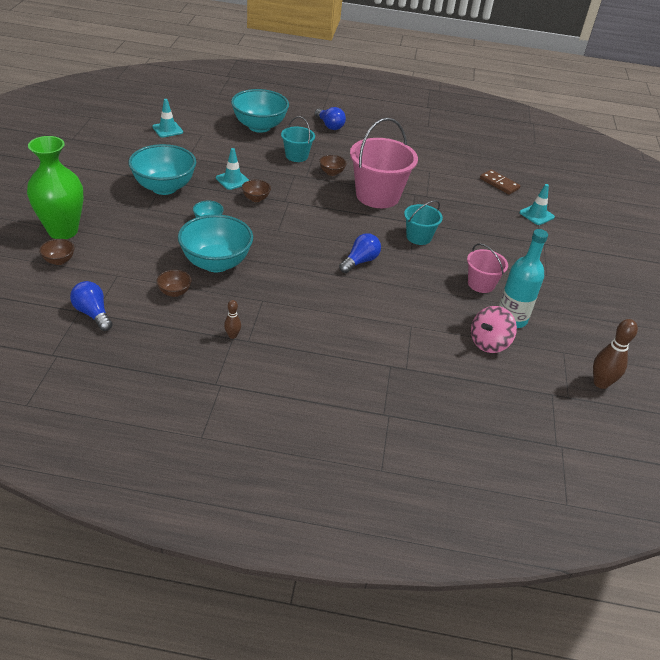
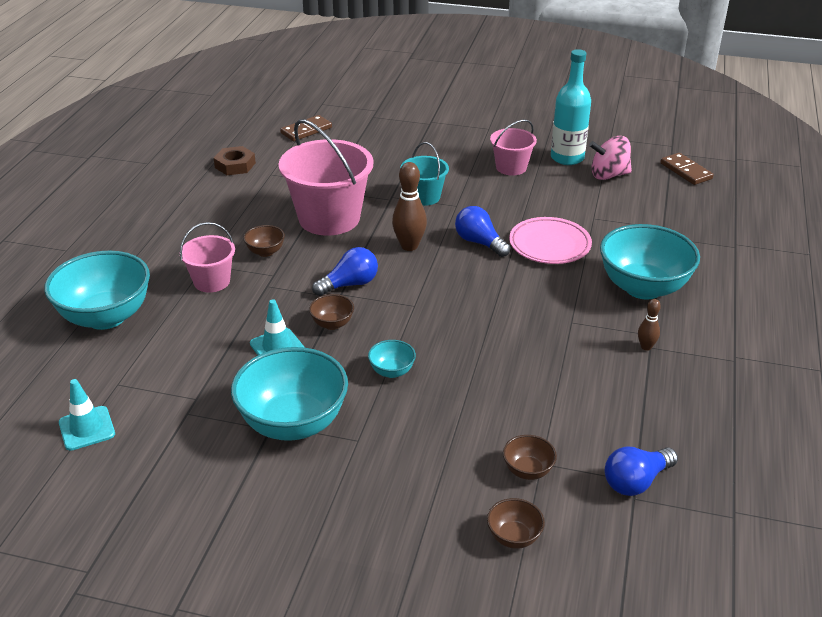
camera: 80 degrees left, 5 degrees down
(63, 231) = (428, 543): green vase -> none
(174, 292) = (571, 400): brown bowl -> brown bowl (527, 470)
(216, 263) = (498, 362): turquoise bowl -> turquoise bowl (643, 287)
(296, 156) = (212, 281): turquoise bucket -> pink bucket
(329, 126) = (123, 246): blue light bulb -> blue light bulb (350, 284)
(363, 297) = (549, 245): none -> pink plate
(436, 157) = (235, 165): none -> brown nut
(489, 343) = (608, 175): pink spinning top -> pink spinning top turned 120 degrees clockwise
(517, 399) = (685, 171): none -> brown domino
(536, 215) = (375, 117): turquoise traffic cone -> none
(600, 383) = (648, 127): brown bowling pin -> brown bowling pin (409, 246)

